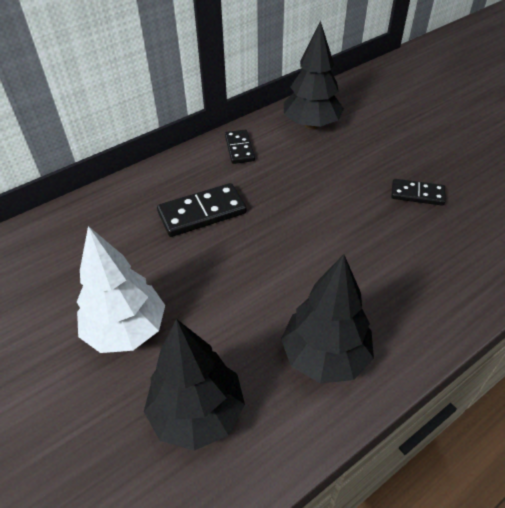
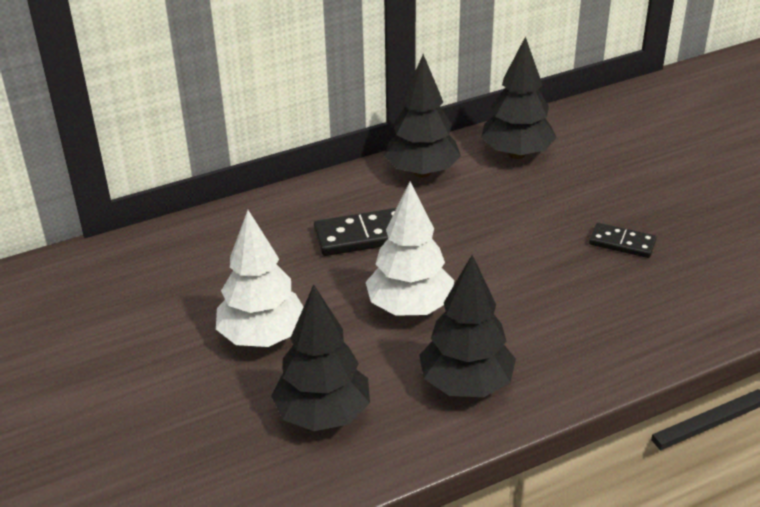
camera: 10 degrees right, 10 degrees down
(239, 148) = (422, 172): black domino -> black tree
(256, 280) = (410, 307): none -> white tree

